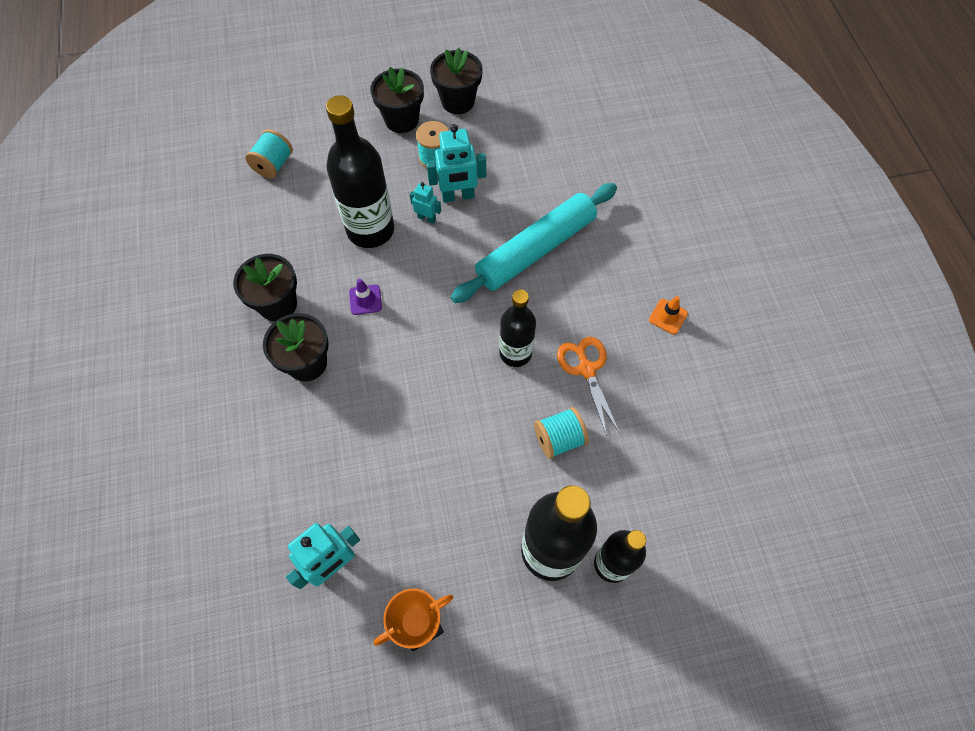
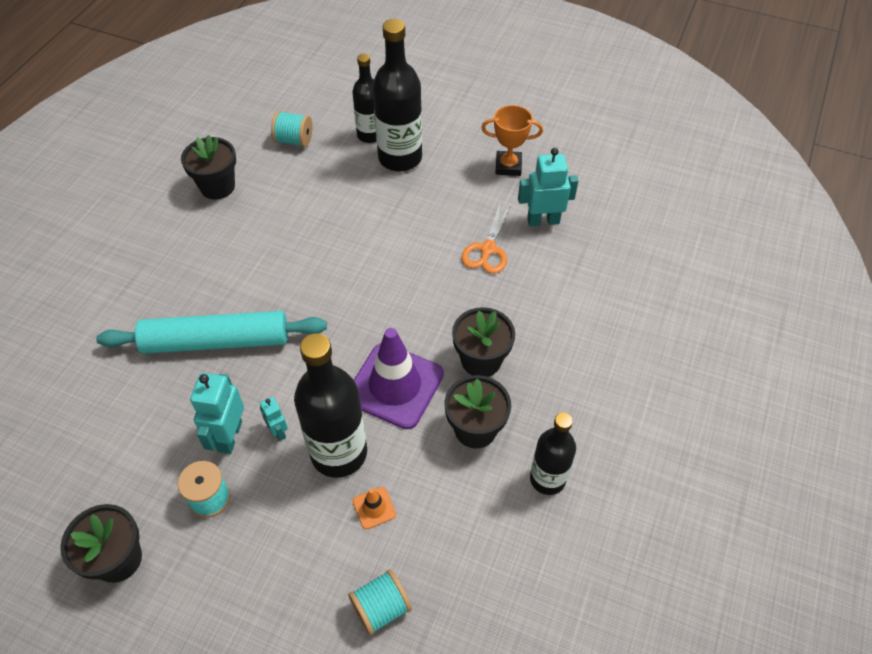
camera: 145 degrees left, 10 degrees down
(365, 300) = (395, 385): purple traffic cone -> purple traffic cone, size x2.39
(401, 120) = (198, 575): black flower pot -> black flower pot (217, 187)
(458, 196) = (229, 436): turquoise robot -> turquoise robot turned 105 degrees counterclockwise
(515, 353) = (313, 273): black bottle -> black bottle (547, 479)
(559, 439) = (337, 206): turquoise spool -> turquoise spool (294, 140)
(586, 369) = (274, 234): orange scissors -> orange scissors (488, 249)
(668, 316) = (180, 234): orange traffic cone -> orange traffic cone (374, 508)

